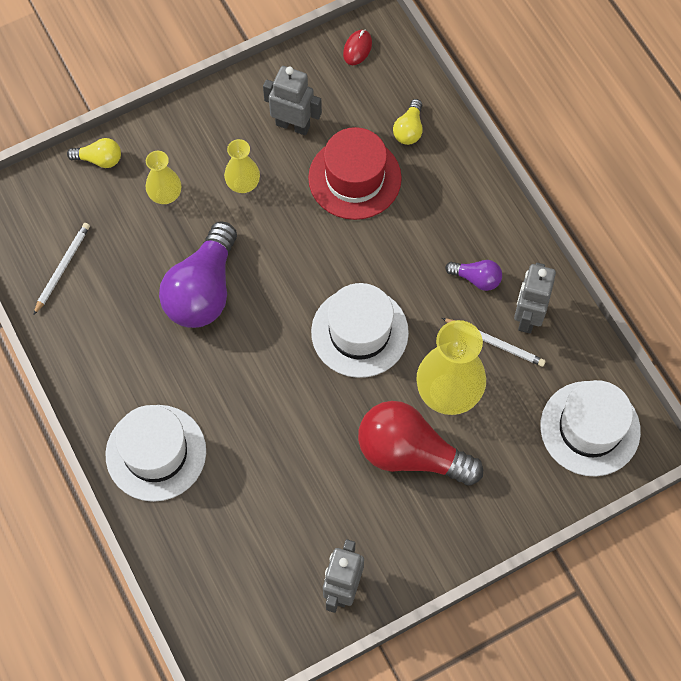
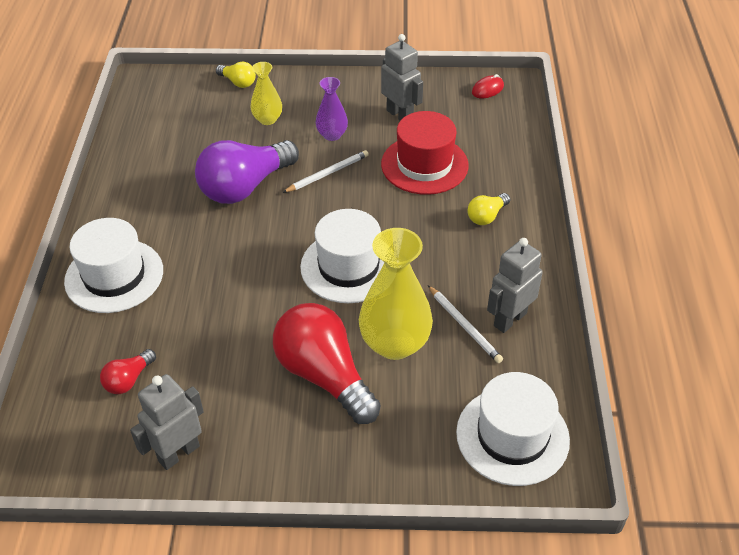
camera: 30 degrees right, 20 degrees down
(62, 268) = (154, 132): white pencil -> white pencil (327, 173)
(243, 183) = (332, 135): yellow vase -> purple vase
(251, 547) = (128, 380): none -> red light bulb
(409, 129) = (493, 151): yellow light bulb -> yellow light bulb (486, 216)
(476, 278) = (481, 272): purple light bulb -> none

